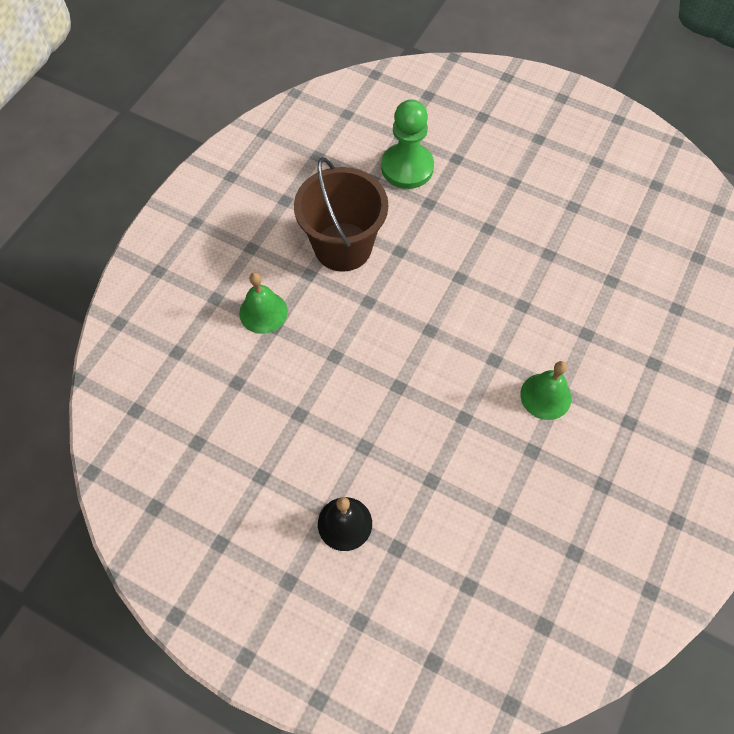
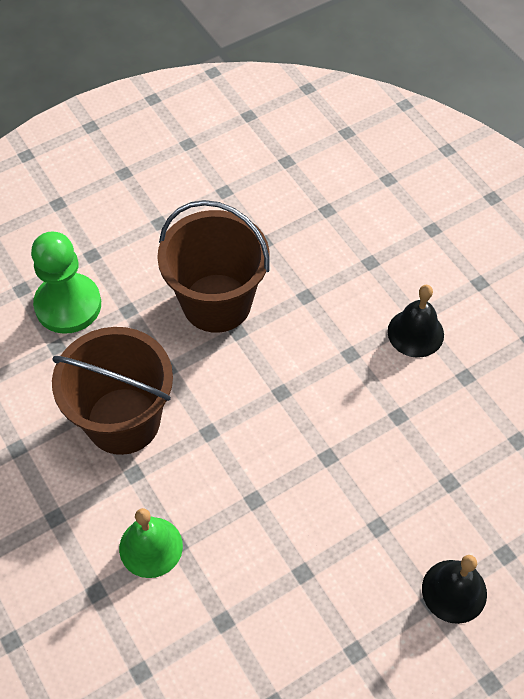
camera: 60 degrees left, 5 degrees down
(473, 252) = (216, 303): none -> brown bucket
(545, 396) = (415, 333): green bell -> black bell

